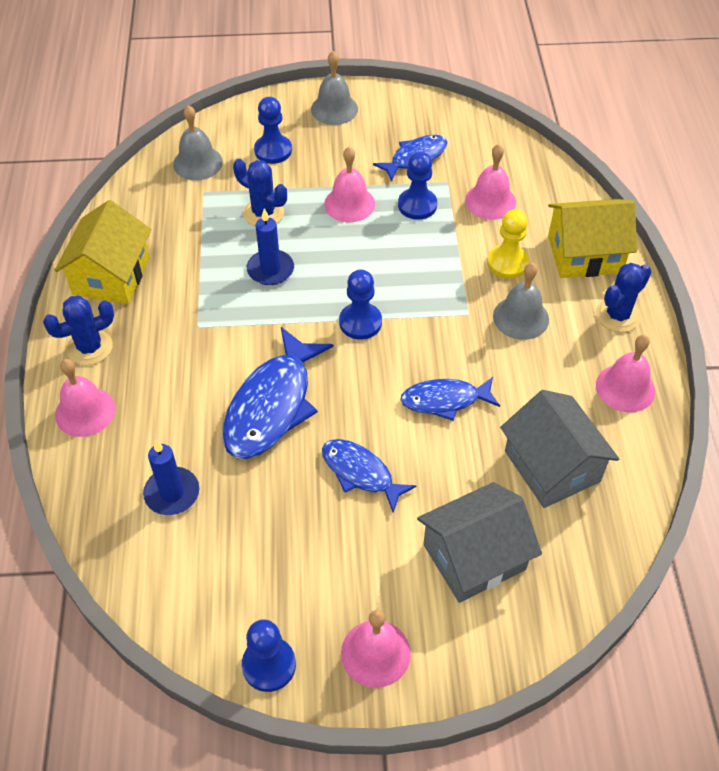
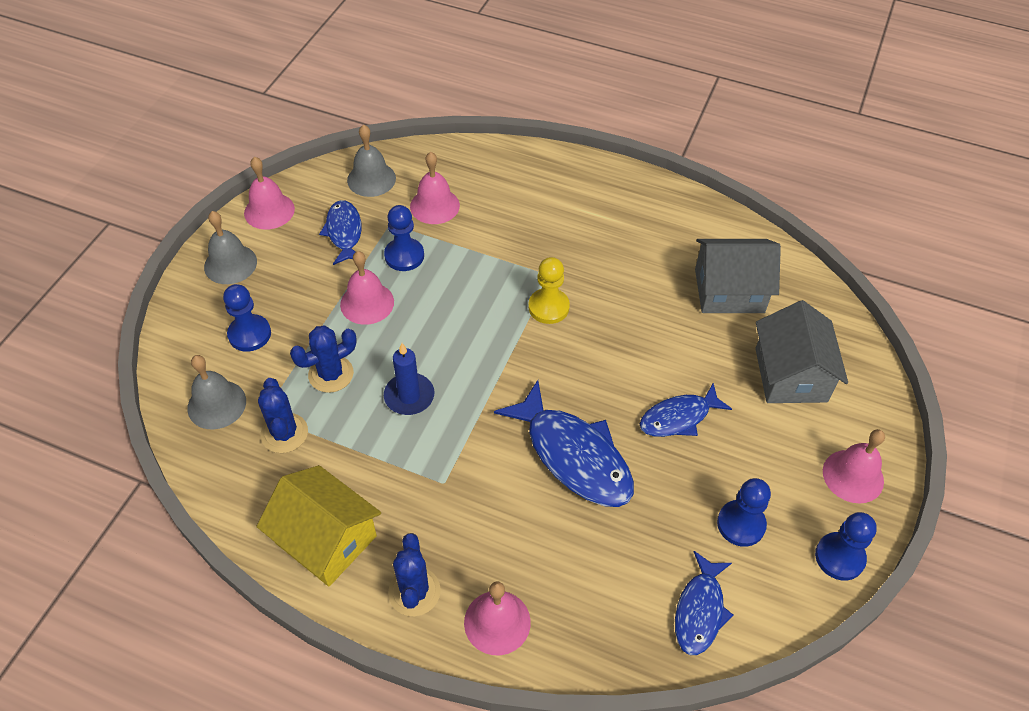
camera: 65 degrees left, 0 degrees up
(172, 493) = (634, 574): blue candle -> none
(360, 322) = (516, 352): blue pawn -> blue pawn (741, 524)
(445, 400) = (633, 329): blue fish -> blue fish (700, 610)
(507, 263) = (511, 226): yellow pawn -> yellow pawn (548, 307)
(521, 317) = (575, 244): grey bell -> grey bell (371, 179)
(584, 254) = (533, 176): yellow house -> none
(617, 315) = (607, 186): blue cactus -> blue cactus (284, 433)
(625, 388) = (678, 215): pink bell -> pink bell (269, 211)

